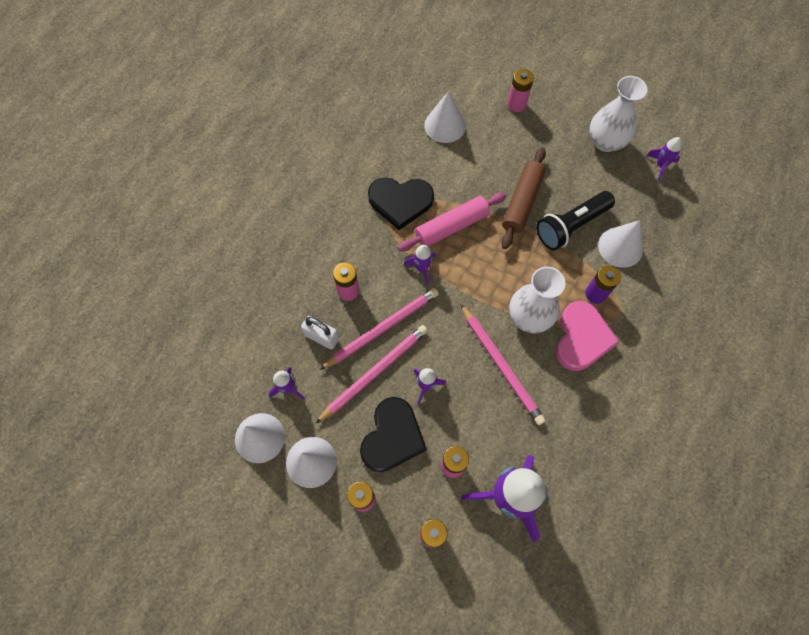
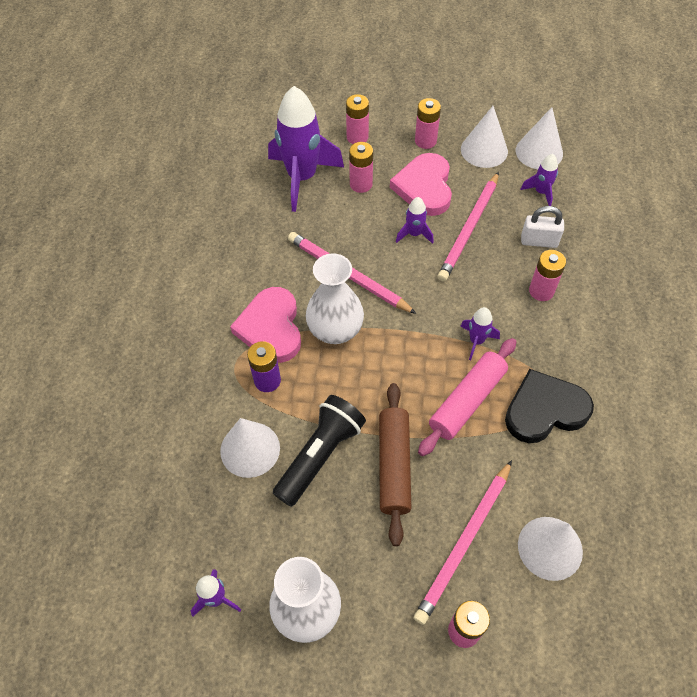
camera: 160 degrees right, 10 degrees down
(382, 328) = (484, 268): pink pencil -> pink pencil (464, 543)
(392, 437) = (424, 187): black heart -> pink heart

